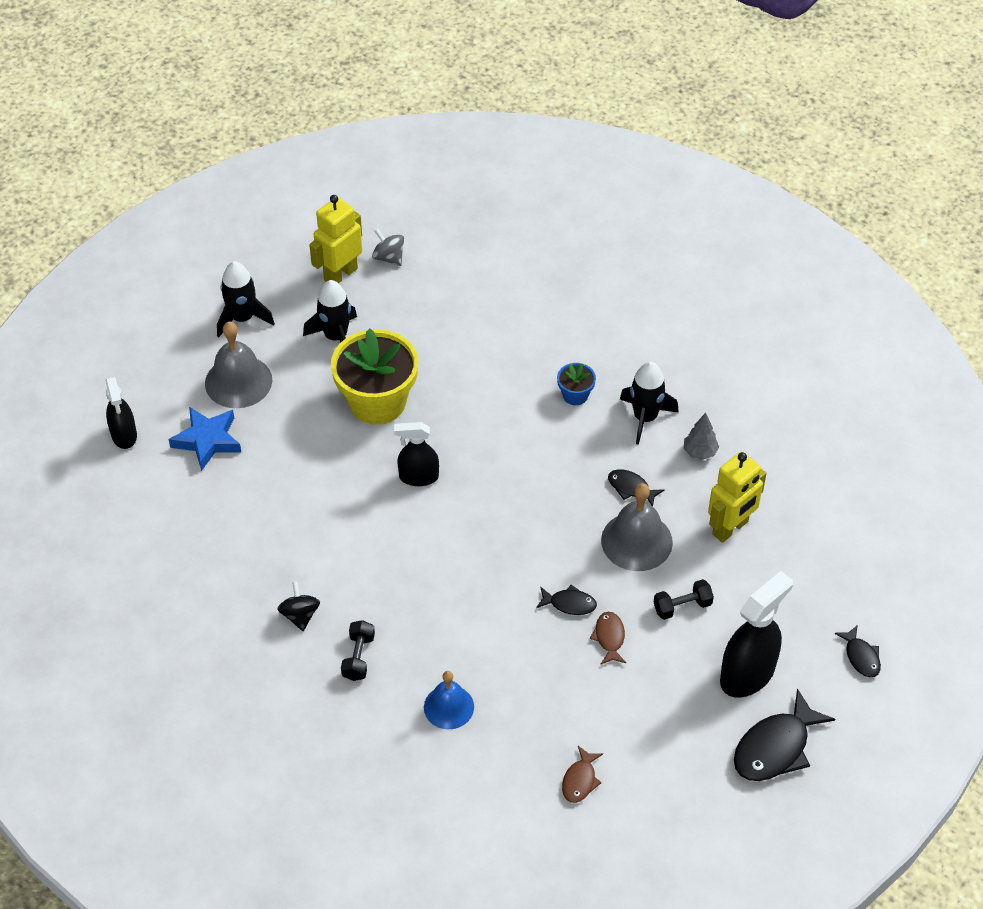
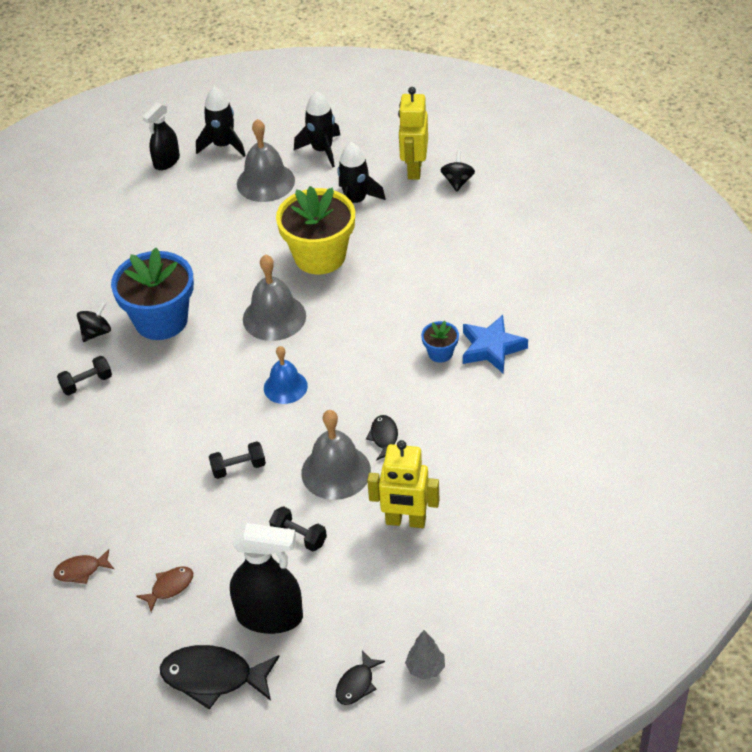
camera: 55 degrees right, 5 degrees down
(207, 440) = (200, 199): blue star -> blue star (491, 348)
(336, 558) = (161, 320): none -> blue flower pot
(340, 274) = (414, 169): yellow robot -> yellow robot turned 90 degrees counterclockwise
(389, 257) = (457, 182): grey spinning top -> black spinning top
(418, 477) = (274, 317): black spray bottle -> grey bell
(449, 707) = (85, 456): blue bell -> blue bell (285, 387)
(569, 604) = (238, 468): black fish -> black dumbbell
(609, 637) = (228, 510): brown fish -> brown fish (169, 587)
(645, 418) = (462, 405): black rocket -> black rocket (223, 145)
(700, 452) = (463, 457): grey tree -> grey tree (425, 668)

